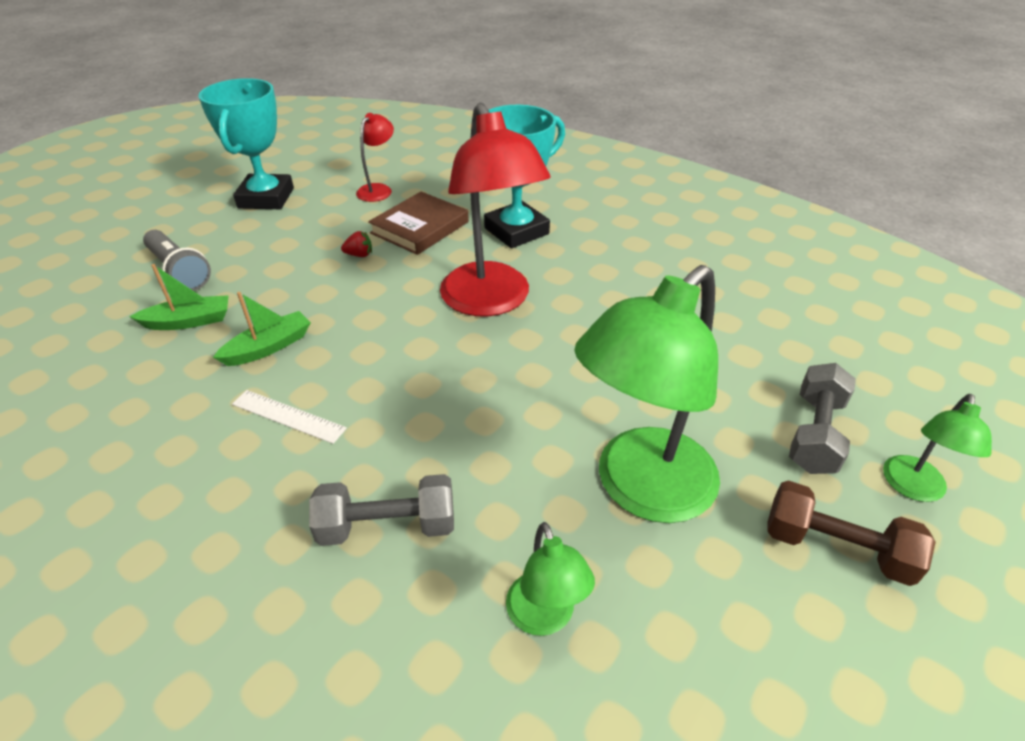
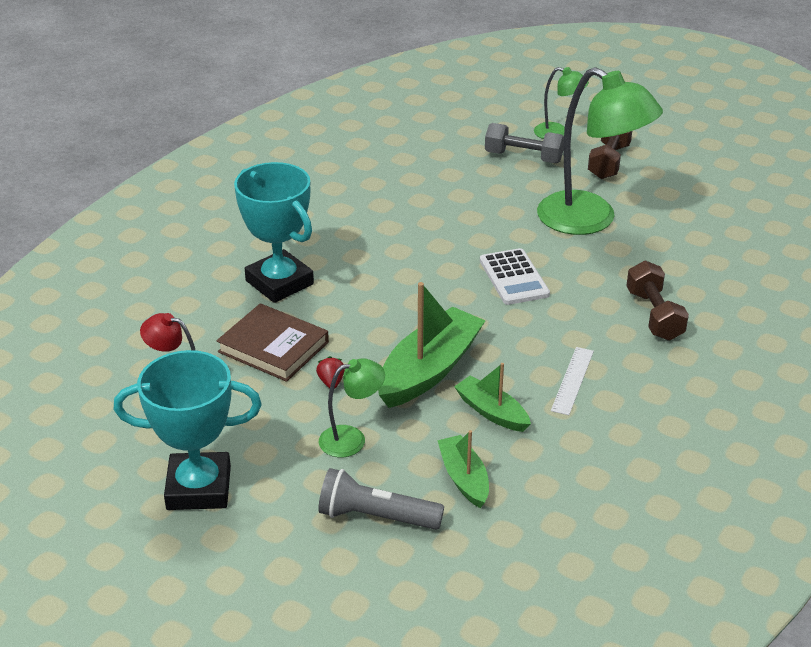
camera: 95 degrees left, 5 degrees down
(179, 271) = (376, 516): grey flashlight -> grey flashlight turned 120 degrees counterclockwise
(352, 311) = (429, 370): none -> green boat
(388, 526) = (654, 315): grey dumbbell -> brown dumbbell
(491, 301) = (402, 290): red lamp -> none
(502, 389) = (513, 278): none -> white calculator
(544, 618) = (690, 253): green lamp -> green lamp (352, 439)

